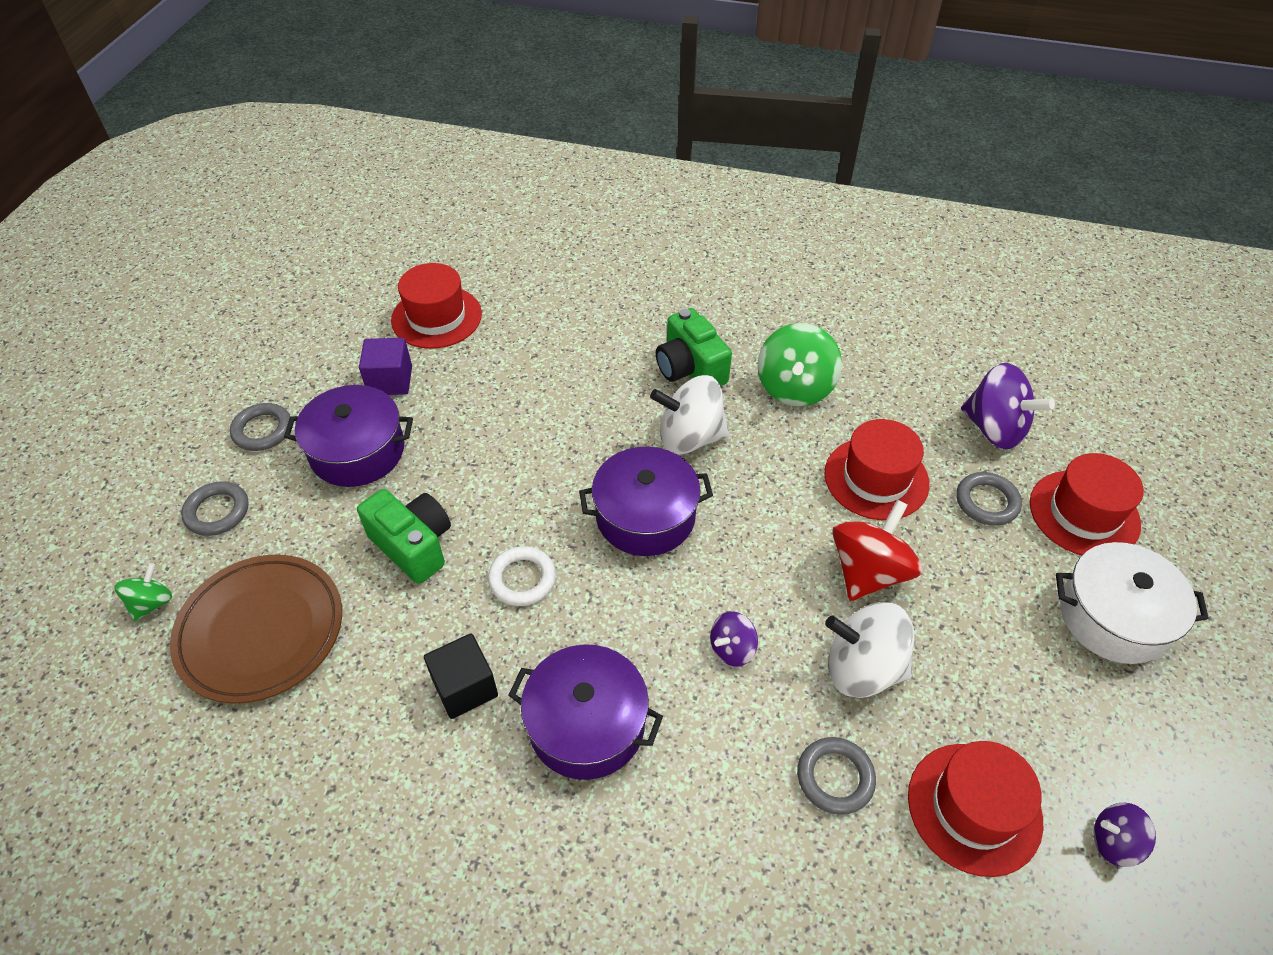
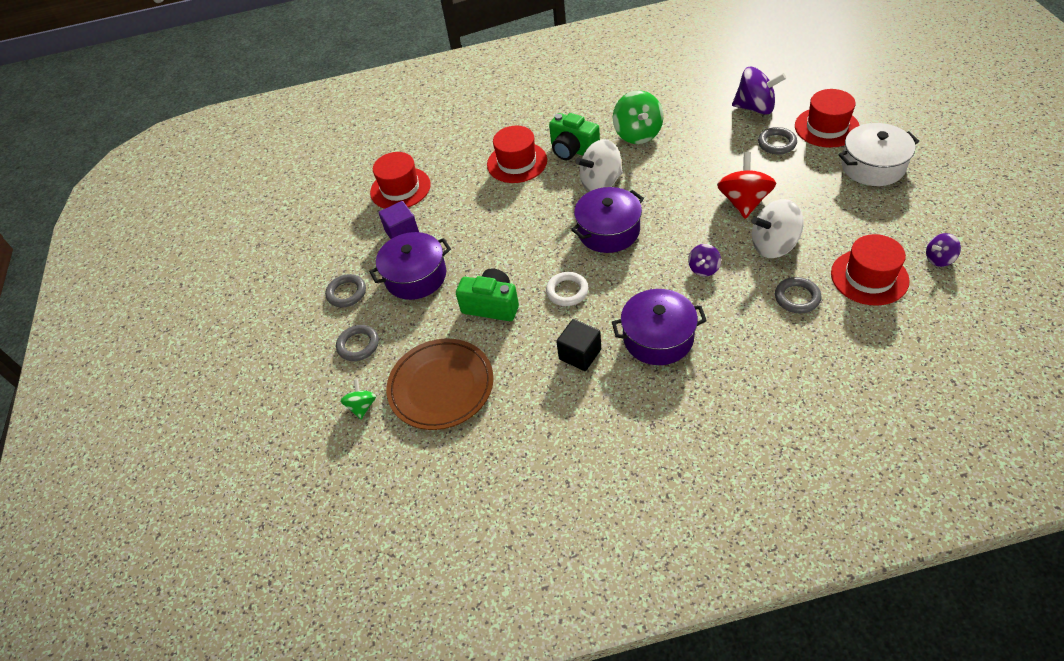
camera: 20 degrees left, 0 degrees up
(876, 478) = (714, 158): red hat -> red hat (517, 162)

